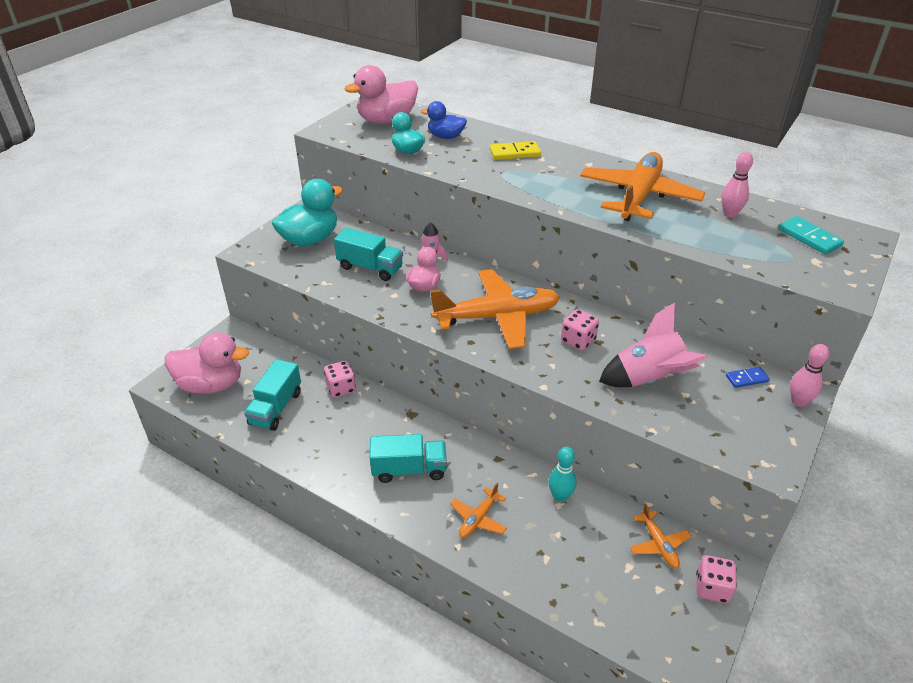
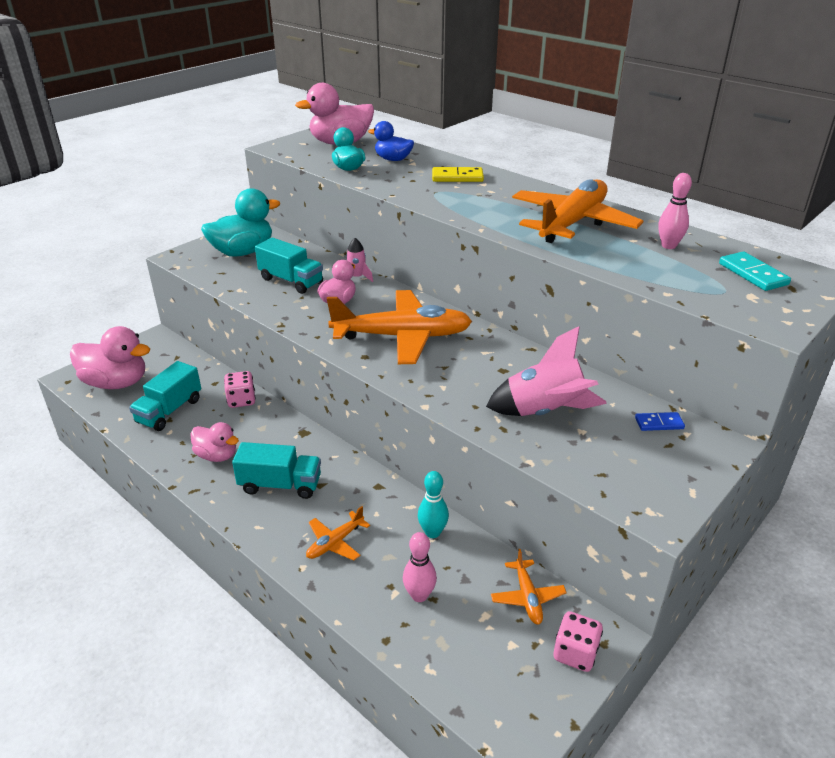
camera: 10 degrees right, 5 degrees down
(339, 448) = (217, 455): none -> pink duck
(578, 341) = (480, 367): pink dice -> none
(798, 402) = (713, 453): pink bowling pin -> pink bowling pin (419, 595)

